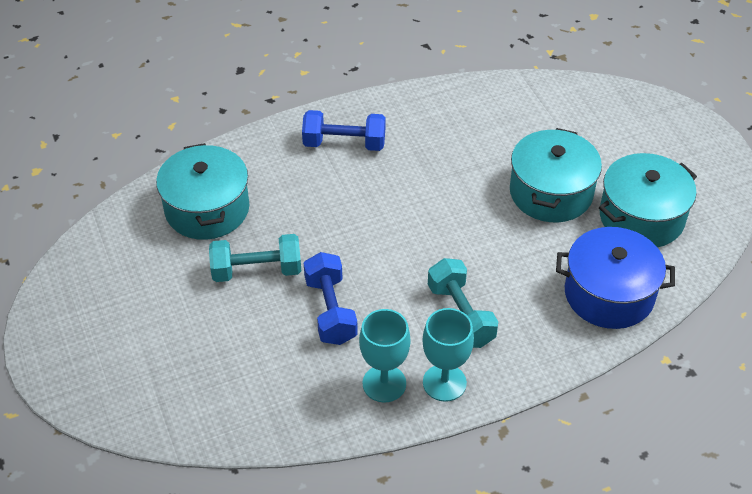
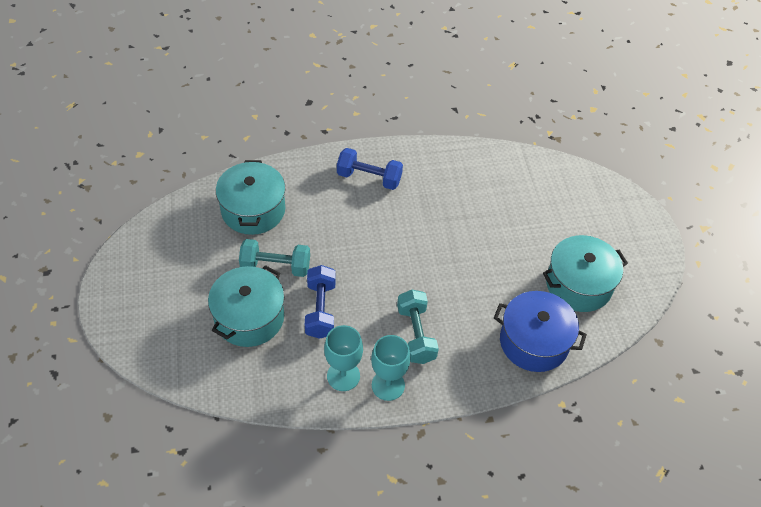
camera: 10 degrees right, 5 degrees up
(551, 192) = (514, 250): turquoise pot -> turquoise pot (249, 317)

